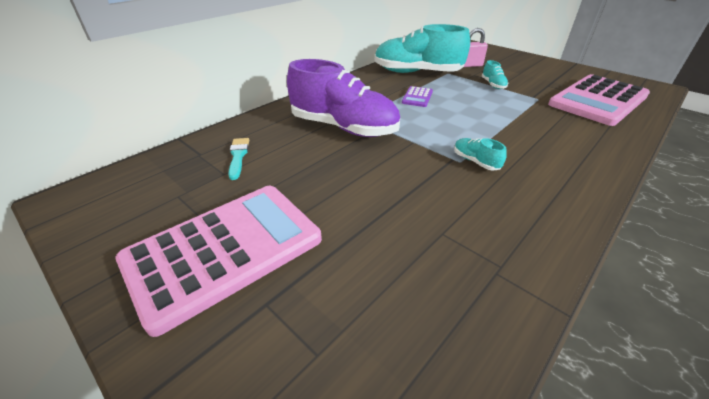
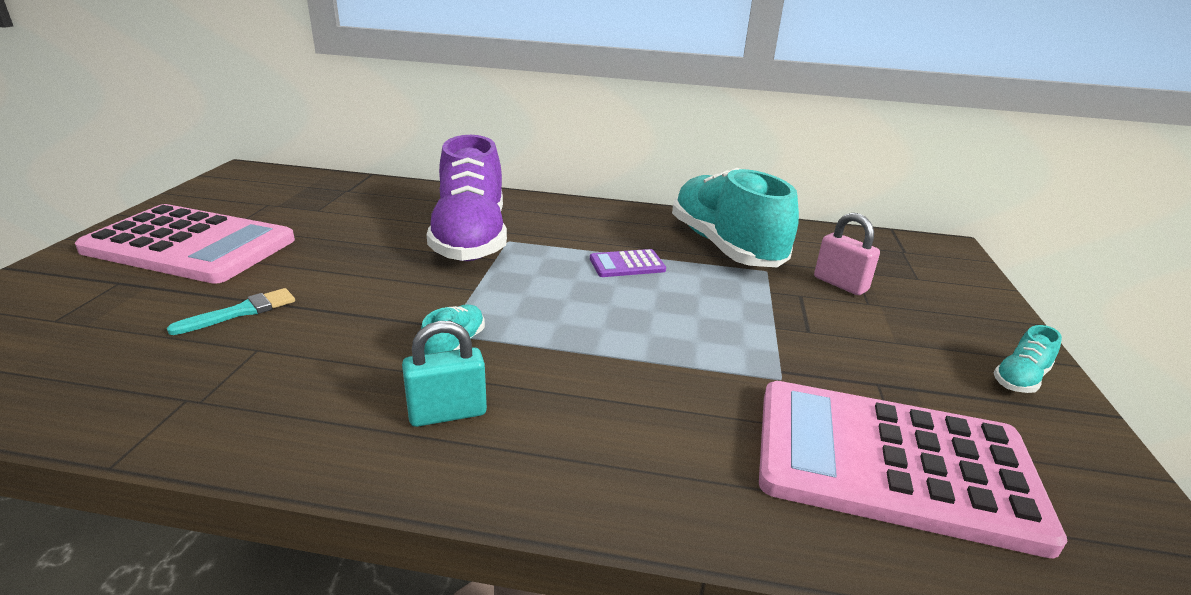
camera: 55 degrees right, 10 degrees down
(238, 156) = (355, 206): turquoise brush -> turquoise brush (241, 312)
(493, 85) = (779, 320): turquoise shoe -> turquoise shoe (1020, 379)
(542, 178) = (447, 413): none -> turquoise padlock

